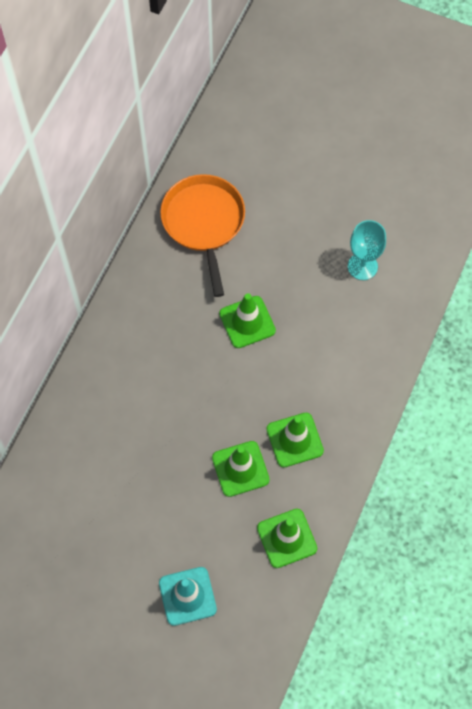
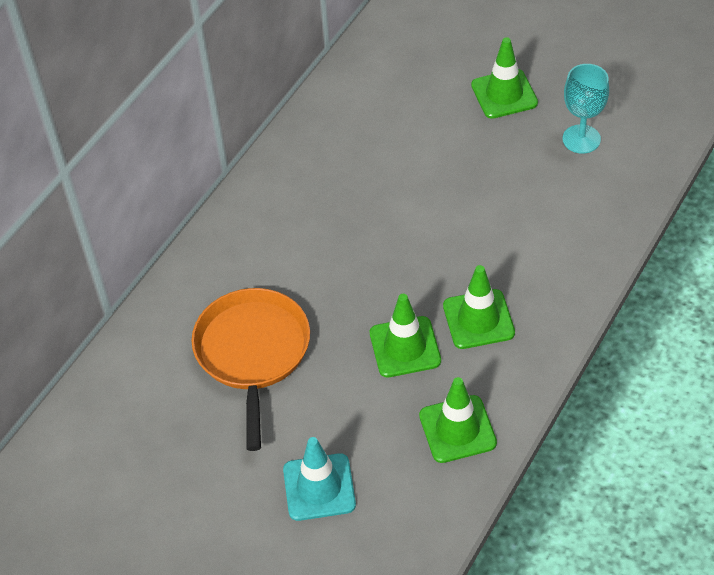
camera: 10 degrees right, 15 degrees down
(204, 222) = (388, 86): orange pan -> orange pan (253, 352)
(247, 322) = (430, 190): green traffic cone -> green traffic cone (504, 94)

